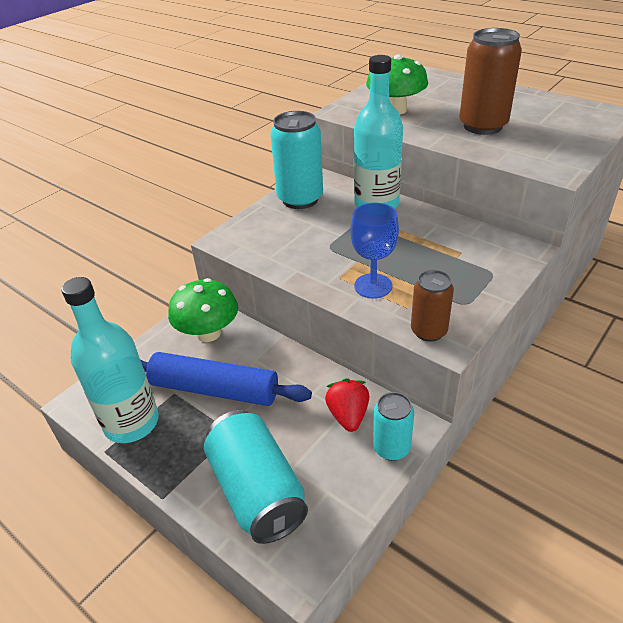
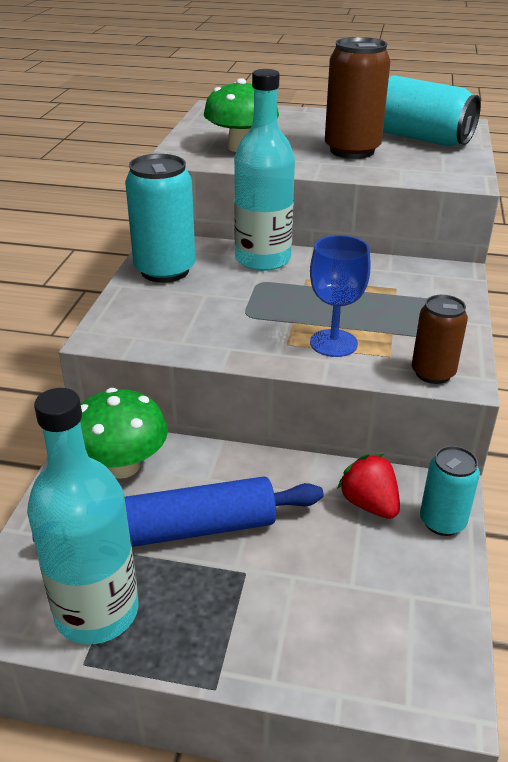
camera: 30 degrees left, 5 degrees down
(257, 491) = (331, 628): turquoise can -> turquoise can (420, 138)

